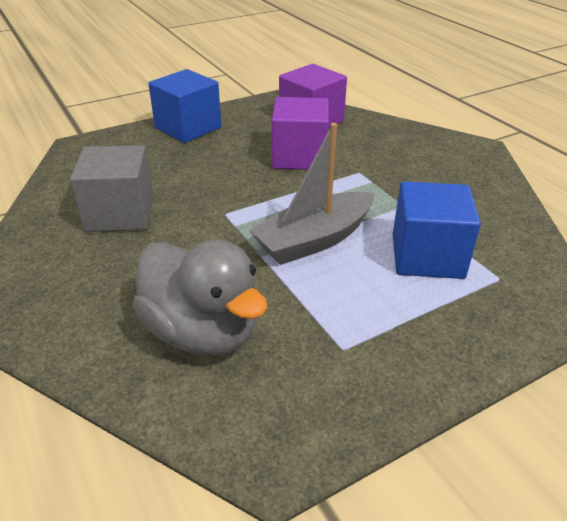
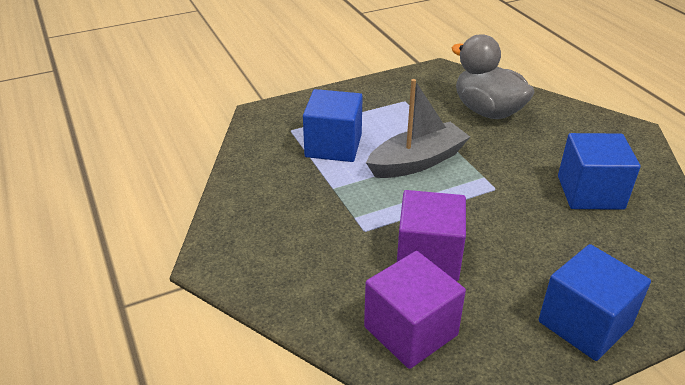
camera: 175 degrees left, 0 degrees up
(120, 214) = (590, 192): grey cube -> blue cube

